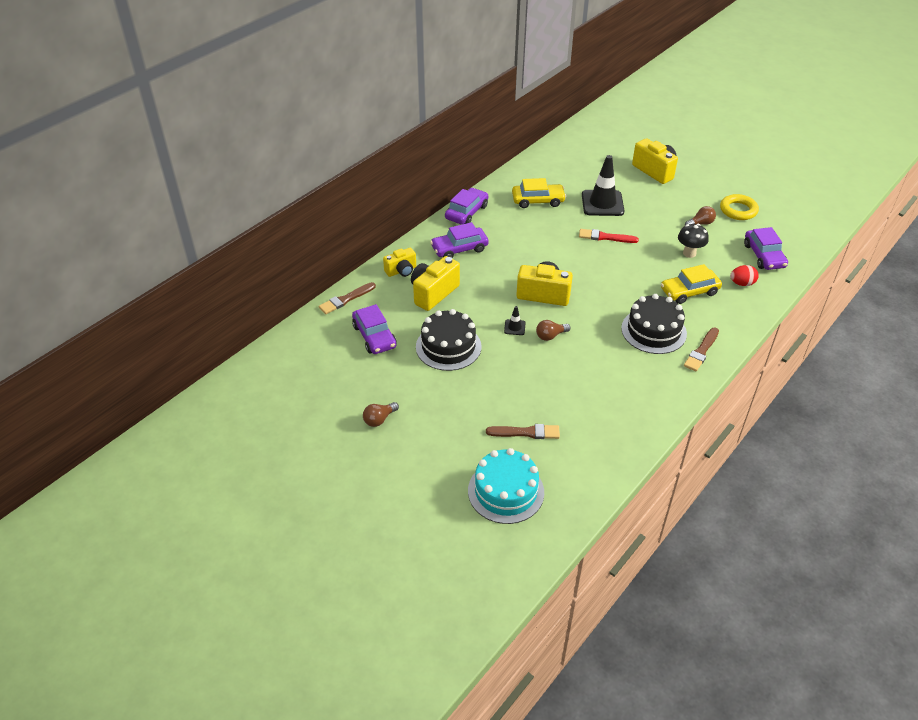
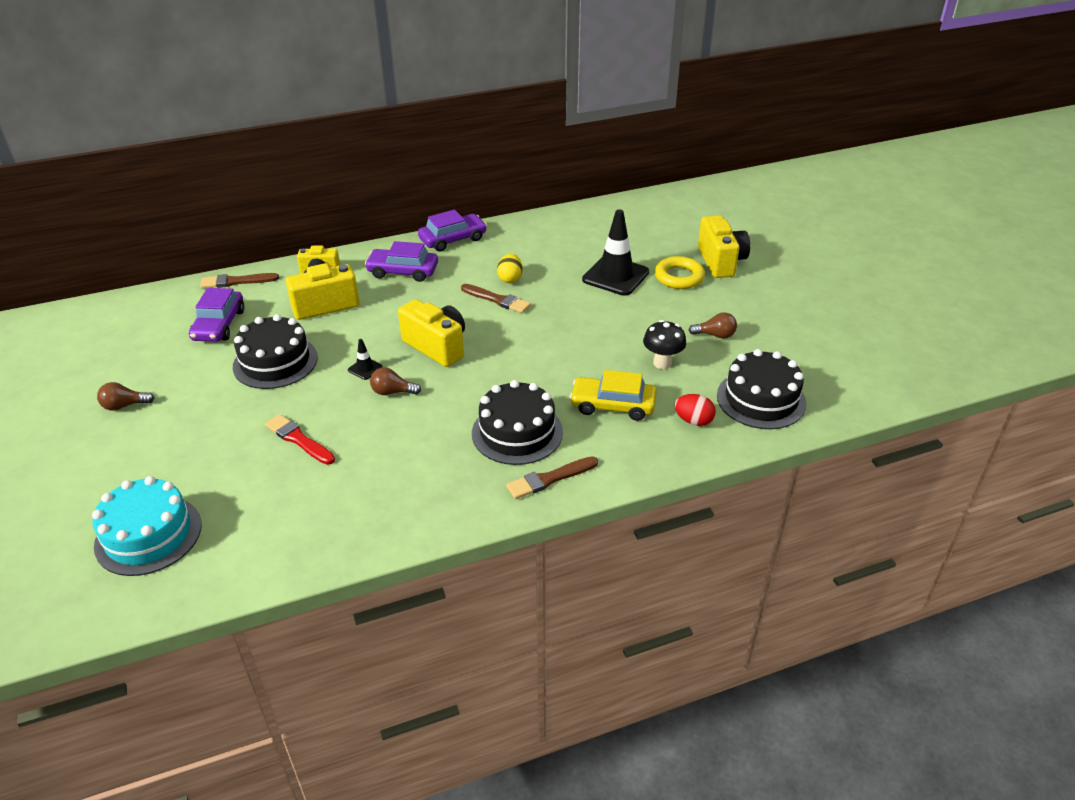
camera: 30 degrees right, 5 degrees down
(526, 432) = (244, 482): brown brush -> brown brush (497, 300)
(538, 200) = (543, 251): yellow car -> none
(538, 229) = (510, 279): none -> yellow egg
(605, 237) = (577, 312): red brush -> red brush (298, 439)
(738, 210) = (783, 336): yellow ring -> yellow ring (679, 277)
(764, 256) = (761, 399): purple car -> black cake

